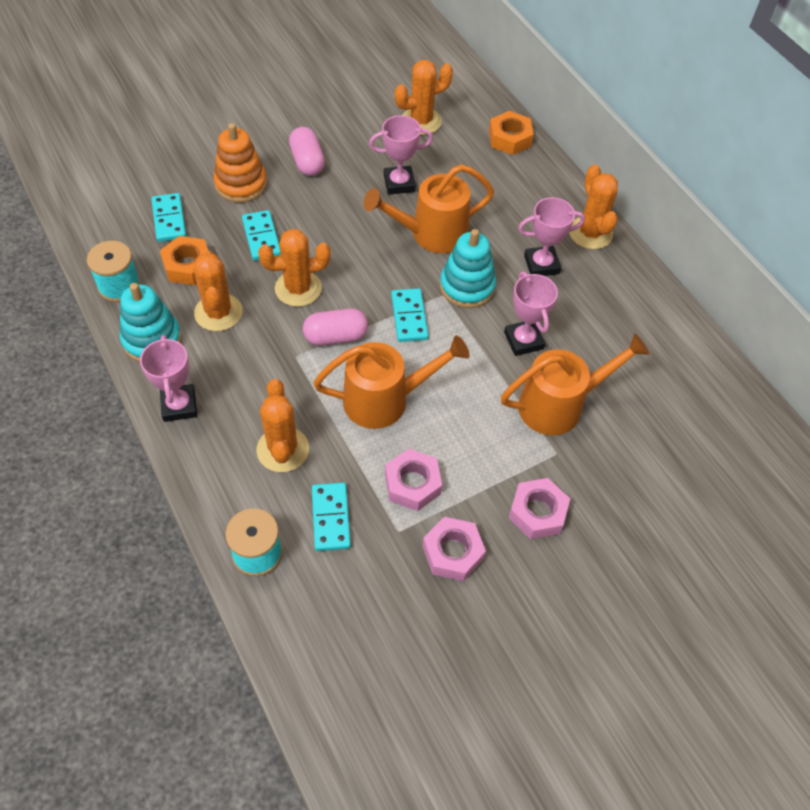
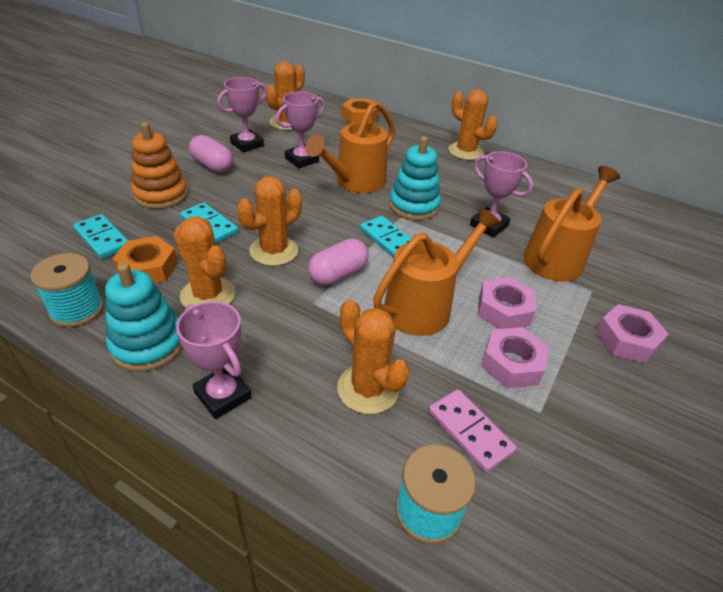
camera: 30 degrees left, 15 degrees down
(330, 518) = (469, 431): turquoise domino -> pink domino
(453, 552) = (602, 406): pink nut -> pink nut (504, 310)
(541, 264) = (452, 177): pink trophy -> pink trophy (247, 144)

